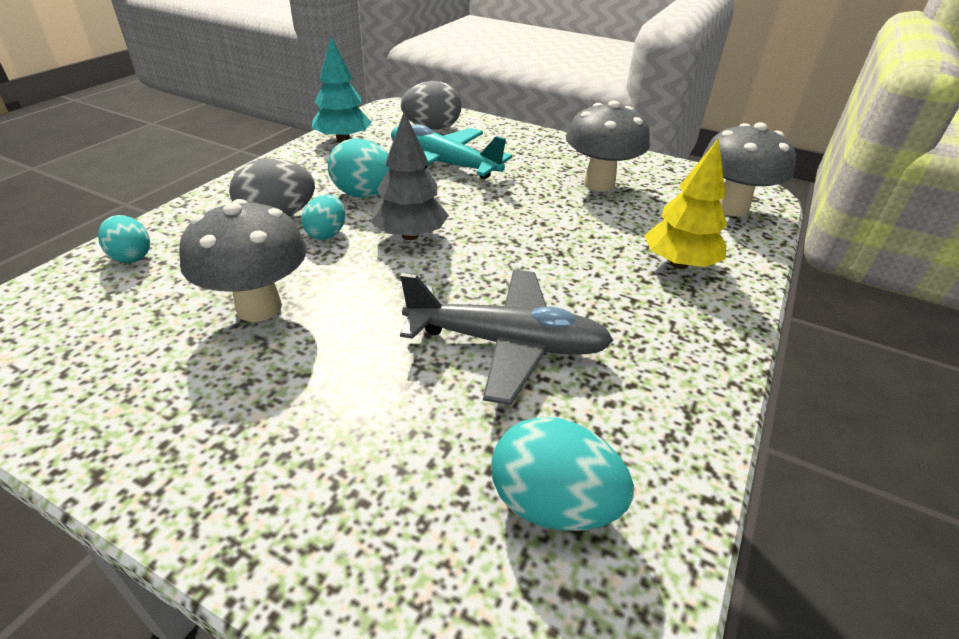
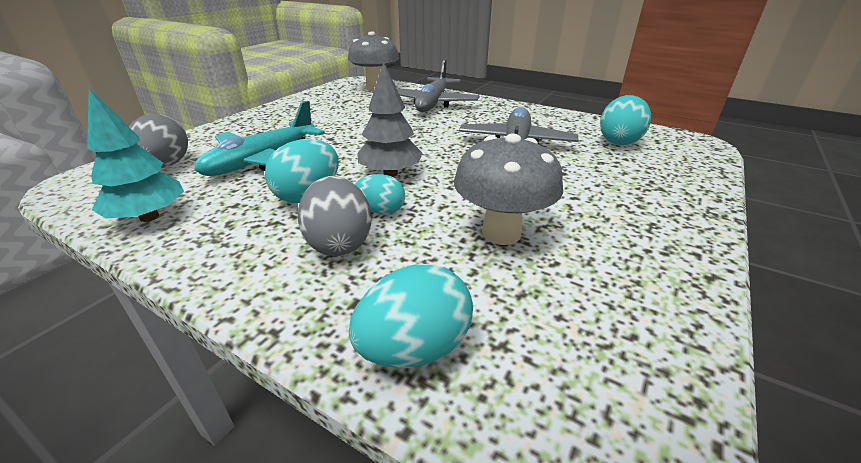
camera: 85 degrees left, 5 degrees down
(131, 256) = (414, 348): turquoise egg -> turquoise egg, size x1.56
(599, 184) = (331, 112): grey mushroom -> none
(679, 263) = (433, 103): yellow tree -> grey plane

